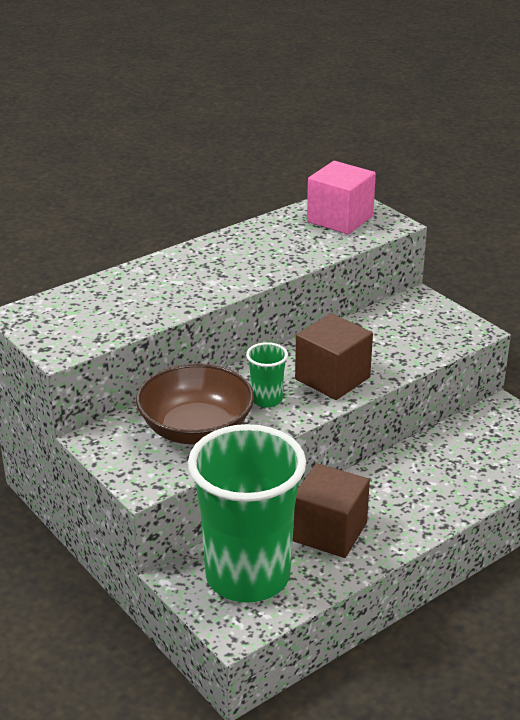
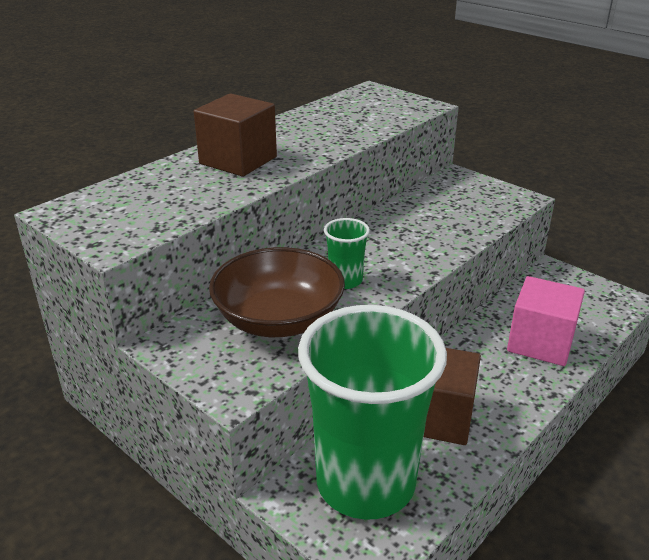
camera: 10 degrees left, 0 degrees up
(332, 378) = (405, 253): brown cube -> brown cube (238, 160)
(340, 219) = (375, 105): pink cube -> pink cube (540, 342)

